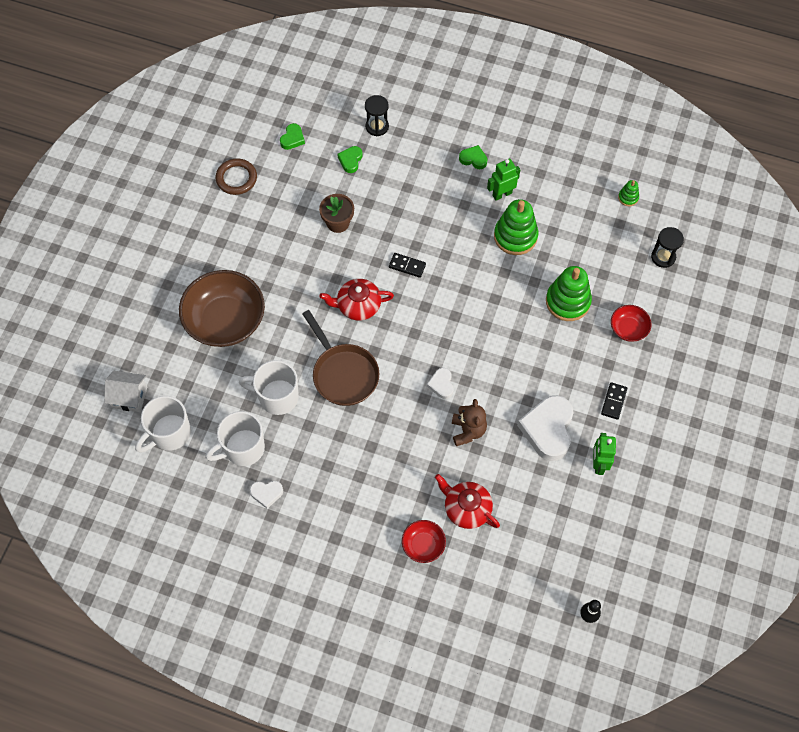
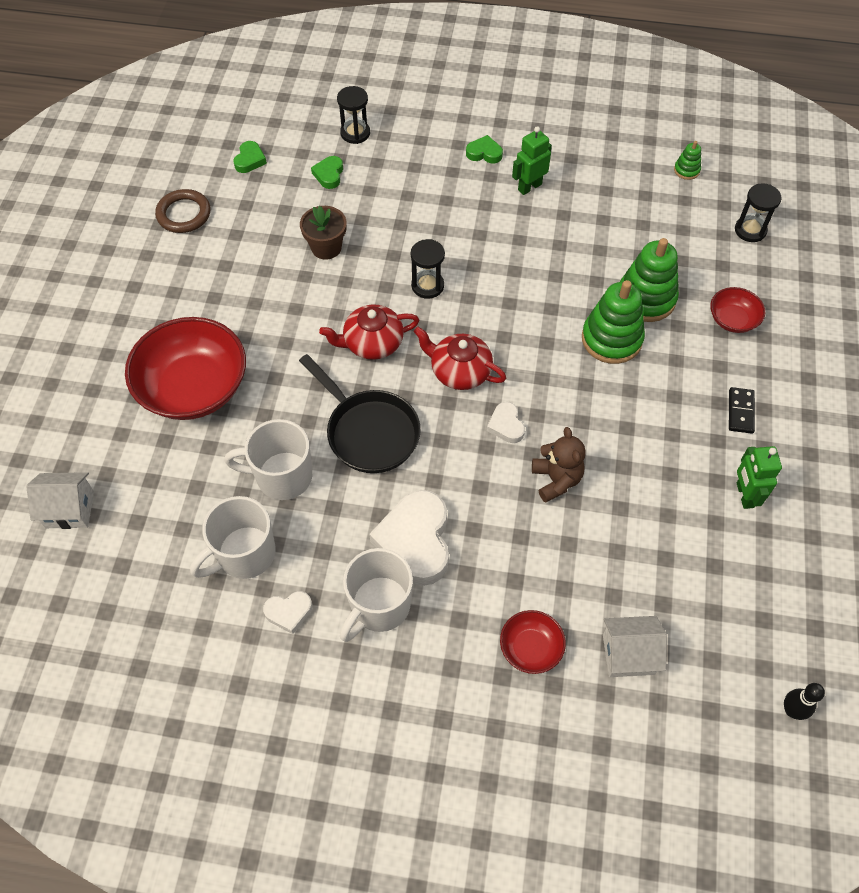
camera: 10 degrees left, 5 degrees down
(169, 434) = (134, 551): white mug -> white mug (379, 606)
(225, 320) = (194, 388): brown bowl -> red bowl
(343, 373) = (368, 431): brown pan -> black pan
(407, 266) = (427, 286): black domino -> black hourglass
(466, 508) = (580, 585): red teapot -> red teapot (459, 371)
(488, 560) = (628, 654): none -> white house
(515, 236) = (559, 232): green stacking toy -> green stacking toy (611, 339)
(548, 429) = (664, 461): white heart -> white heart (415, 541)

